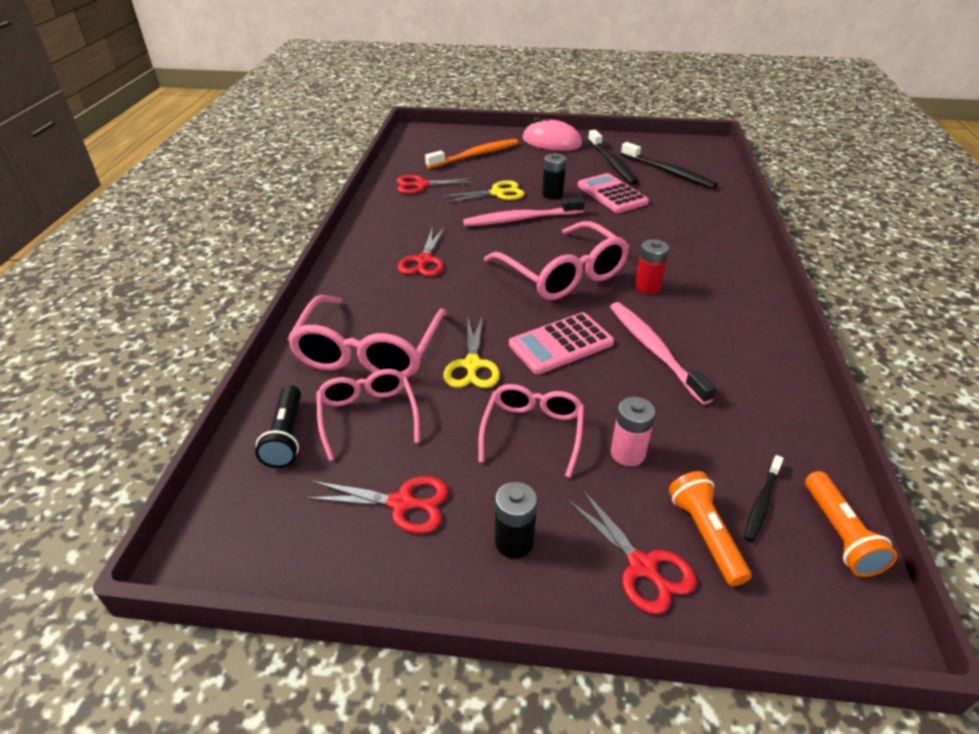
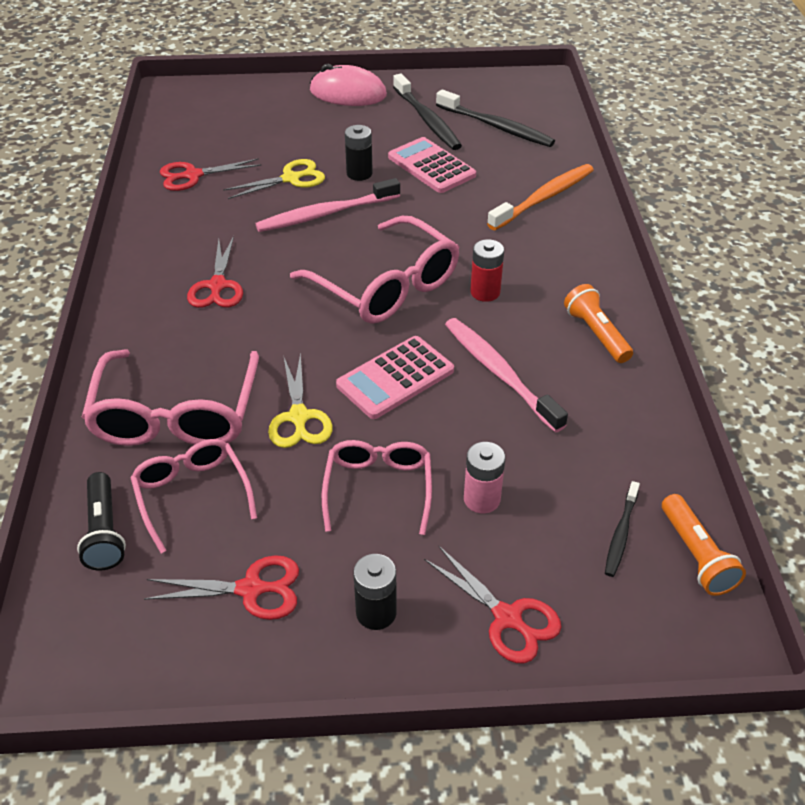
camera: 10 degrees left, 5 degrees up
(475, 155) = (254, 123): orange toothbrush -> orange toothbrush (544, 198)
(705, 535) = (567, 576): orange flashlight -> orange flashlight (596, 334)

